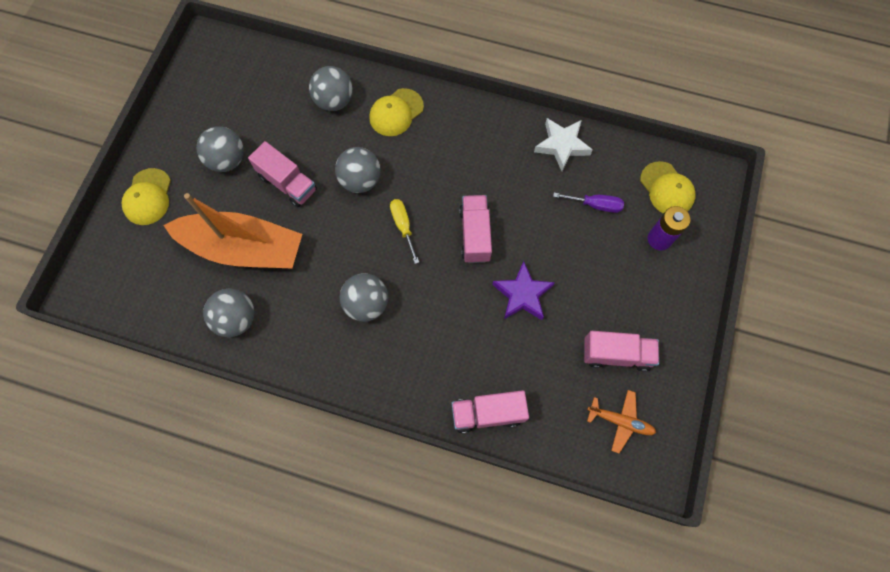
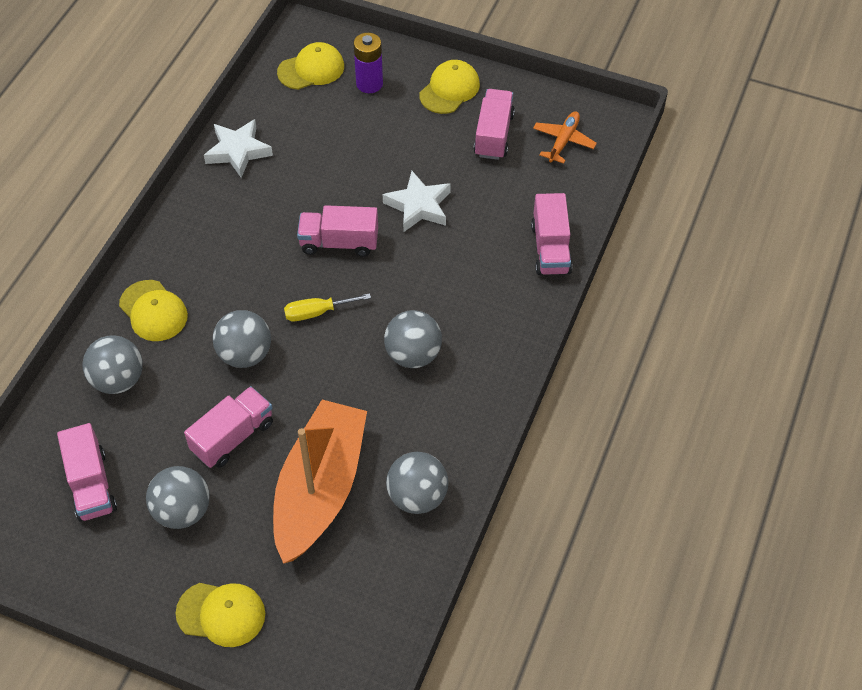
camera: 85 degrees left, 15 degrees down
(248, 101) = (91, 485): none -> pink truck
(522, 294) = (418, 206): purple star -> white star
(595, 205) = (320, 131): purple screwdriver -> none
(666, 310) = (449, 89): none -> yellow cap

